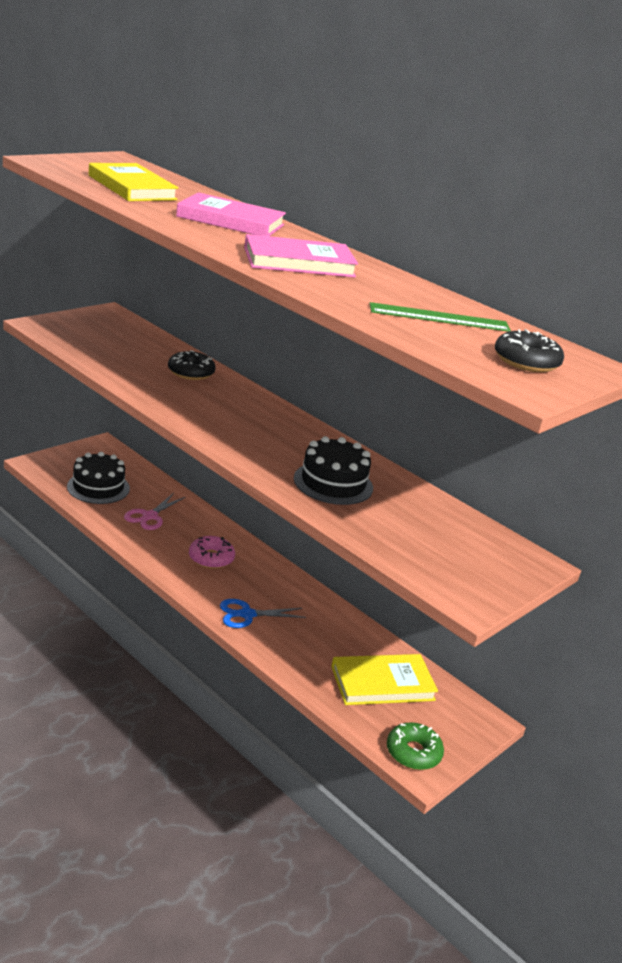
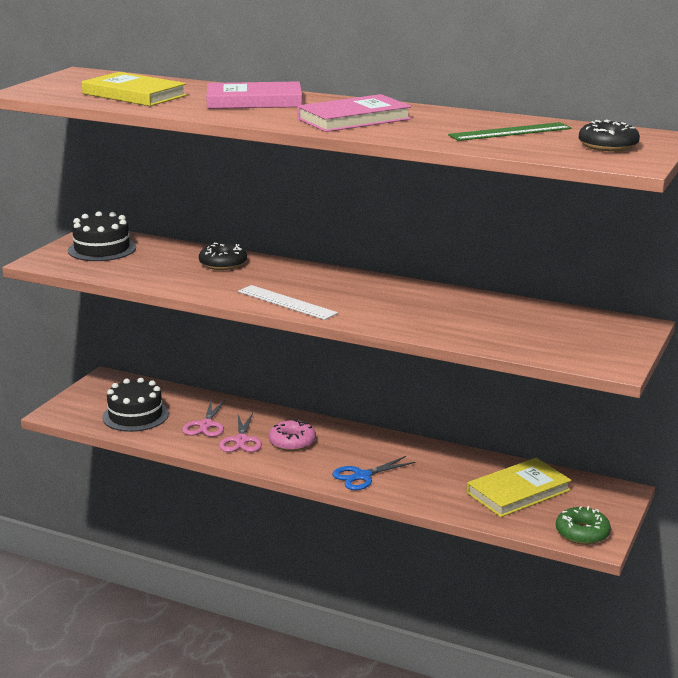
camera: 15 degrees left, 5 degrees down
(168, 541) = (241, 440): none -> pink scissors
(209, 428) = (286, 302): none -> white ruler
(333, 483) = (431, 315): black cake -> black cake (102, 249)

